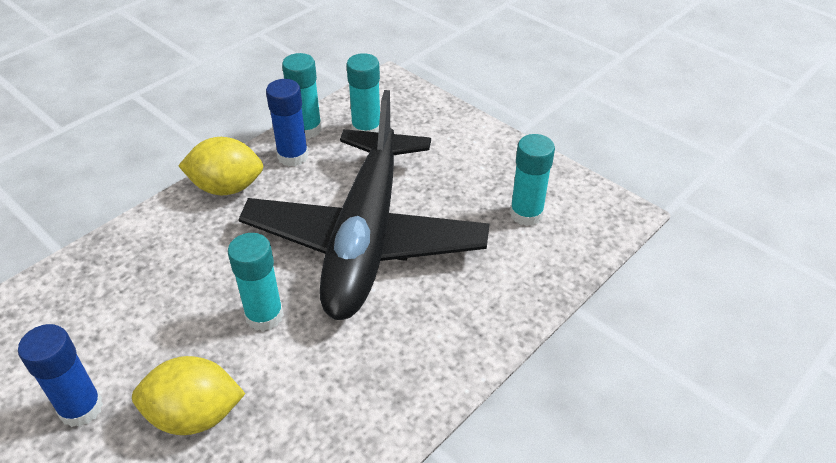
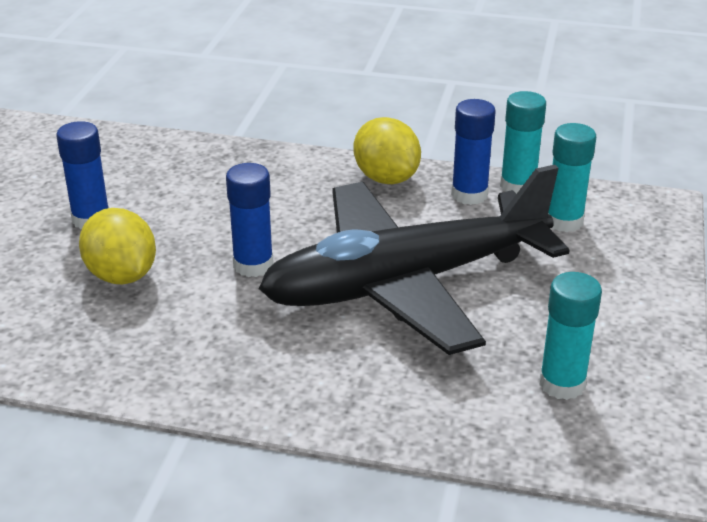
camera: 60 degrees right, 10 degrees down
(264, 316) = (253, 265): turquoise glue stick -> blue glue stick

